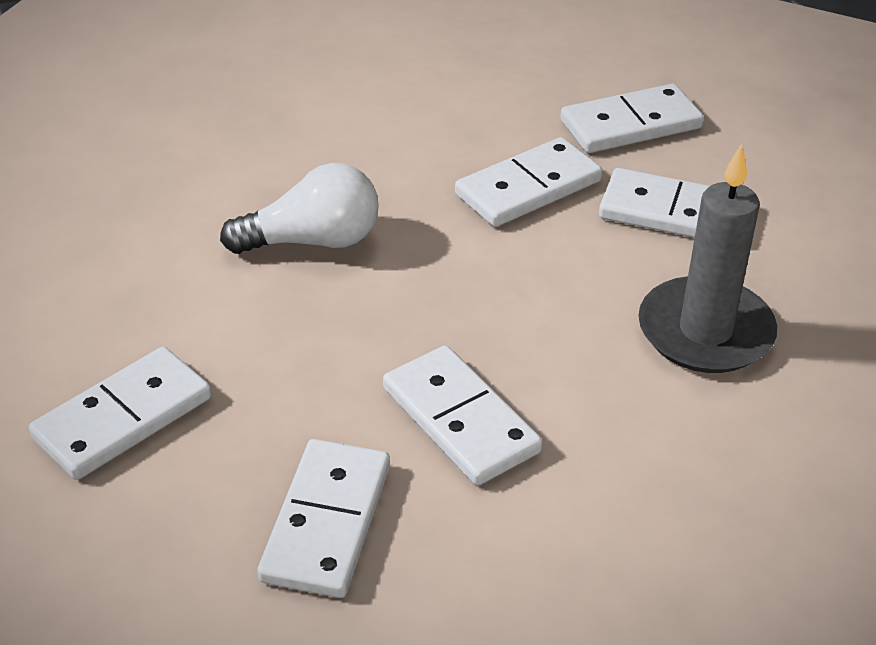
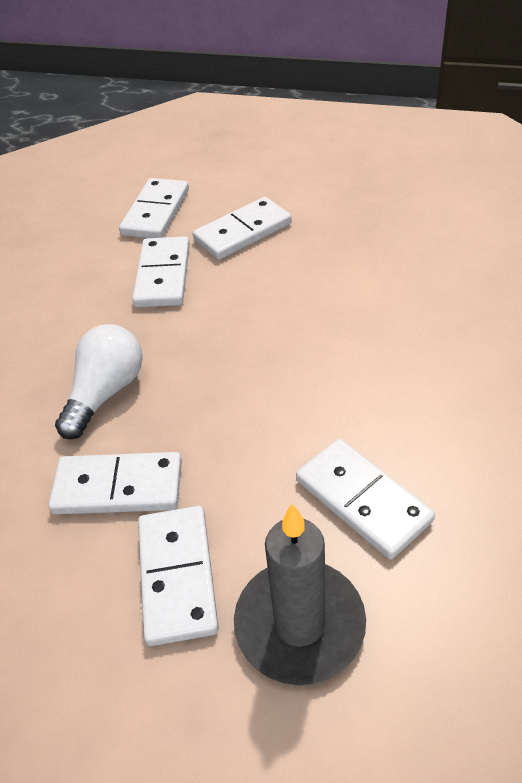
camera: 50 degrees left, 5 degrees up
(460, 420) = (327, 396): white domino -> white domino (118, 487)
(705, 331) = (343, 265): grey candle -> grey candle (299, 624)

